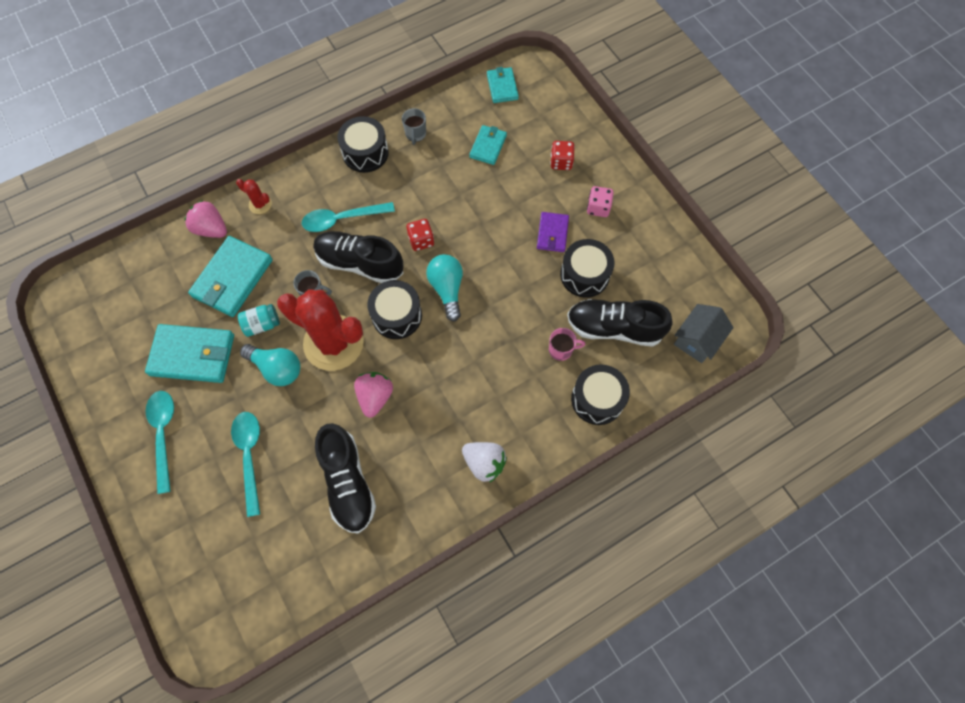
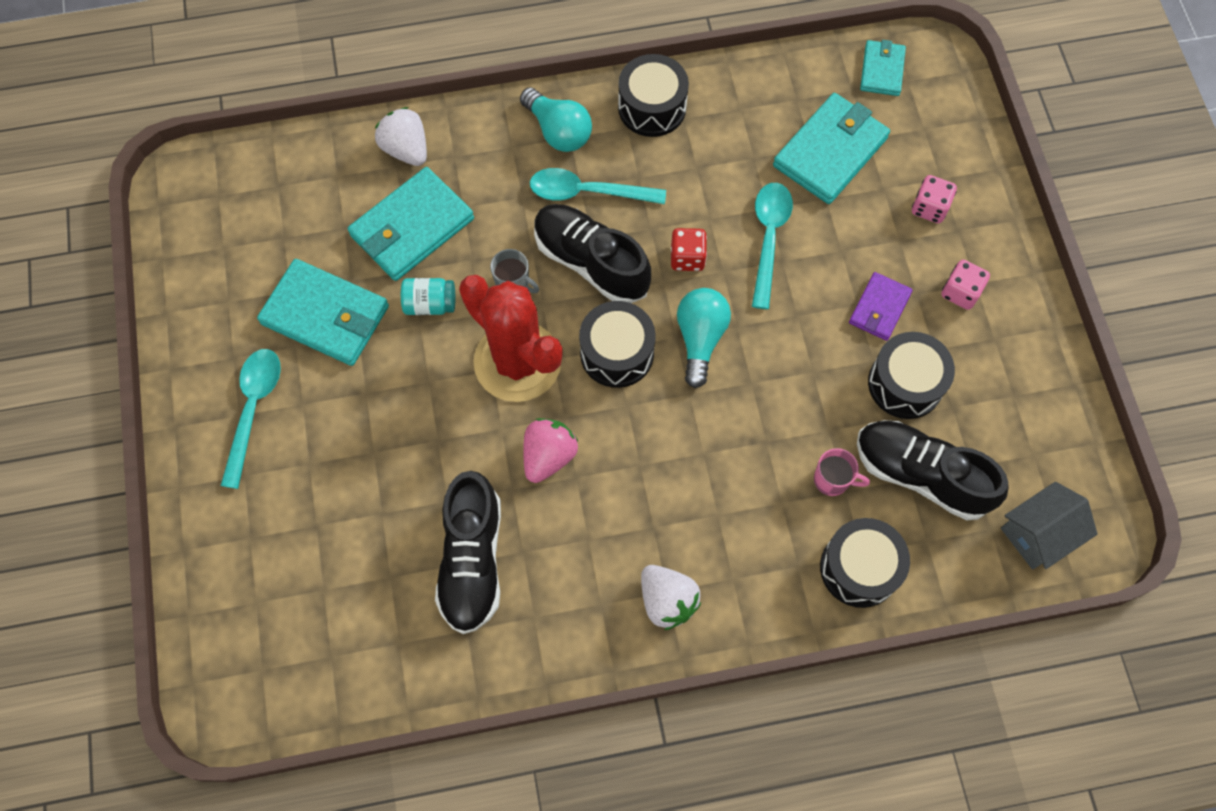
camera: 20 degrees right, 0 degrees up
(211, 229) = (406, 149): pink strawberry -> white strawberry
(249, 455) = (355, 477): turquoise spoon -> turquoise spoon (769, 238)
(260, 204) = (483, 136): red cactus -> none
(277, 368) = (430, 371): turquoise light bulb -> turquoise light bulb (558, 131)
(415, 134) = (732, 102): grey mug -> none
(488, 146) = (830, 152): turquoise wallet -> turquoise wallet, size x1.76
(561, 162) = (929, 208): red dice -> pink dice

